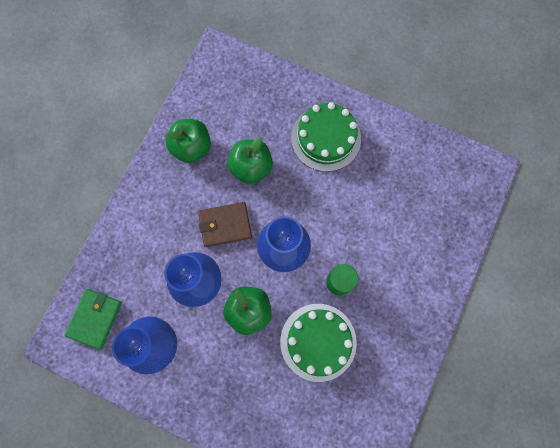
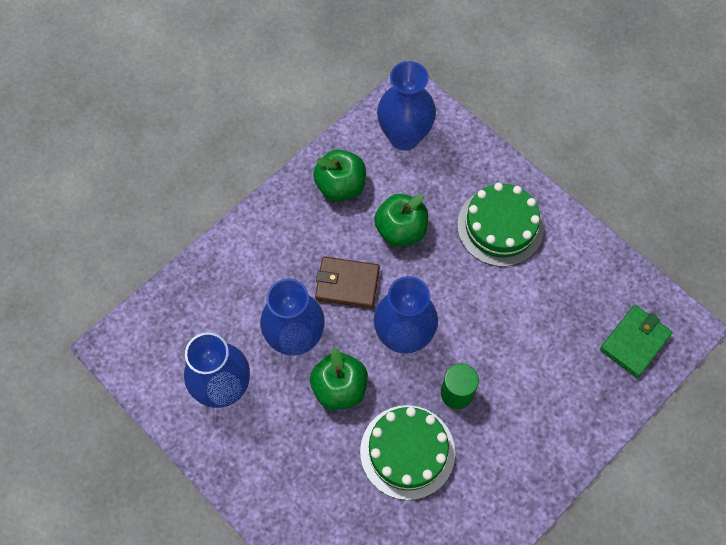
camera: 20 degrees right, 10 degrees down
(95, 318) = (163, 335): green wallet -> green wallet (634, 342)
(227, 90) = (404, 137): none -> blue vase

